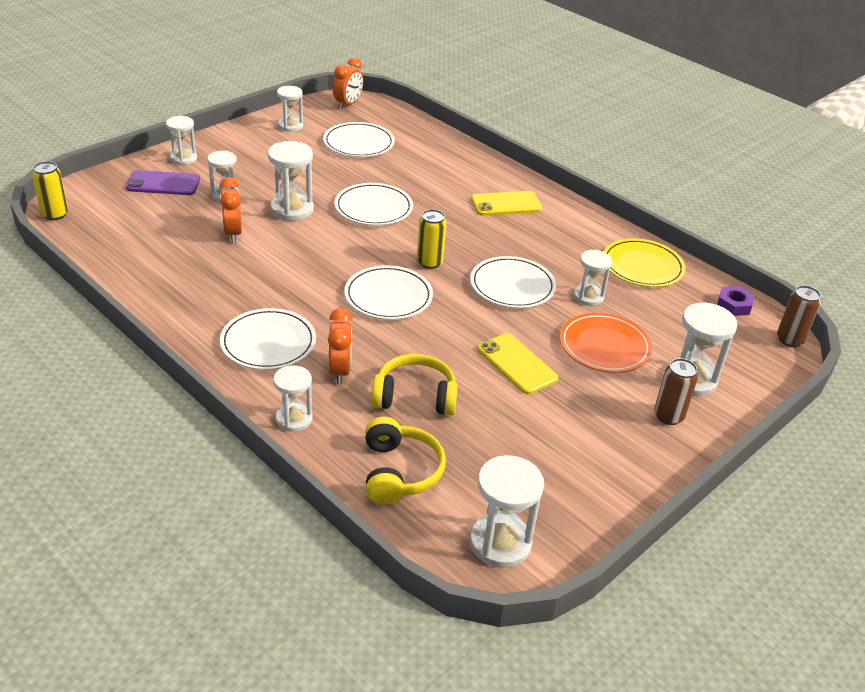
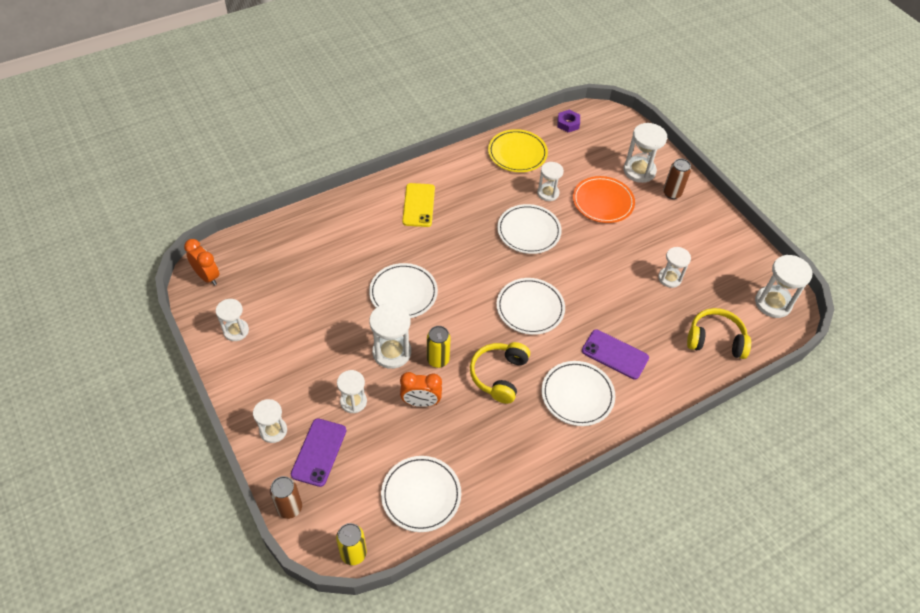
camera: 75 degrees left, 15 degrees up
(294, 419) = (663, 390): white hourglass -> white hourglass (669, 278)
(340, 371) = (615, 354): orange clock -> purple phone
(359, 143) = (288, 282): white plate -> white plate (421, 495)
(415, 396) = (645, 316): yellow headphones -> yellow headphones (499, 375)
(429, 262) = (490, 273): yellow can -> yellow can (438, 360)
(517, 364) = (616, 252): yellow phone -> none
(789, 340) = (606, 112): brown can -> brown can (289, 508)

